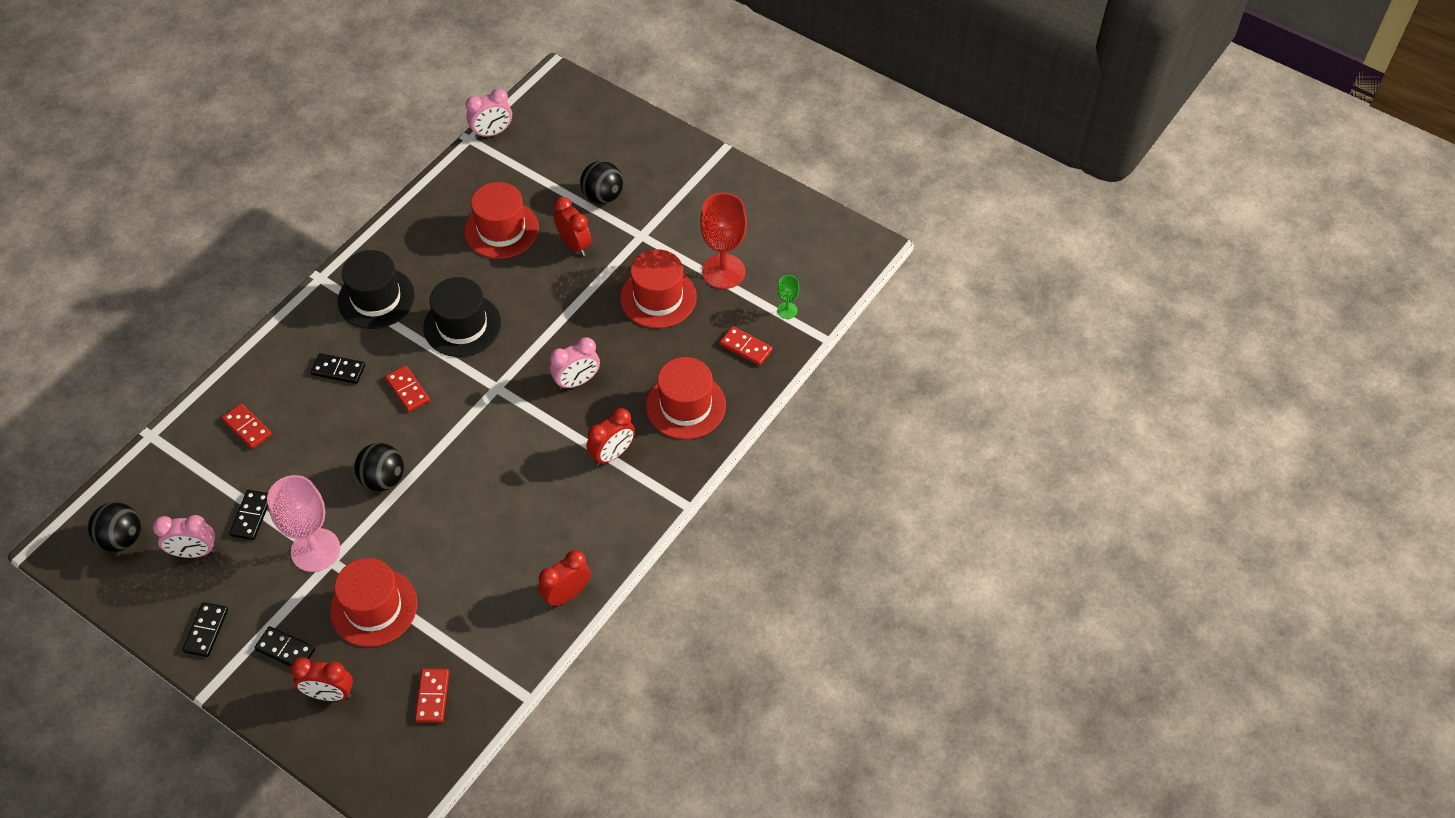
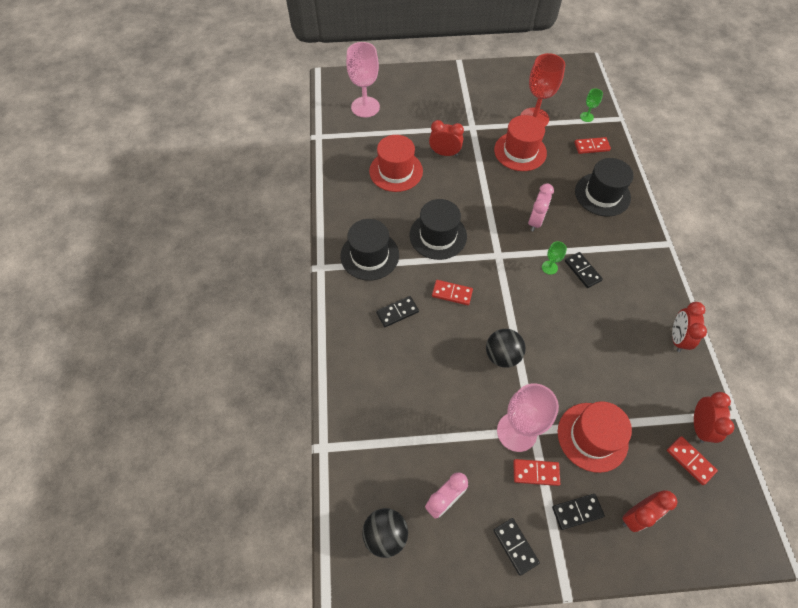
camera: 40 degrees left, 5 degrees up
(247, 427) = (382, 390): red domino -> red domino (536, 472)
(251, 516) = (452, 444): black domino -> black domino (582, 271)
(492, 133) = (328, 125): pink clock -> none
(531, 436) = (549, 267): none -> green goblet
(554, 136) = (365, 107): none -> pink goblet
(603, 196) = (428, 120): black ball -> none
(612, 454) = (601, 245): red clock -> red clock (699, 426)
(686, 405) = (602, 194): red hat -> black hat

